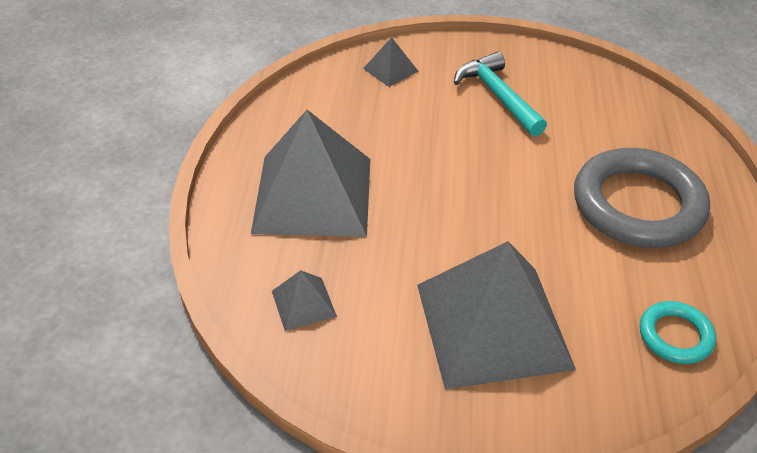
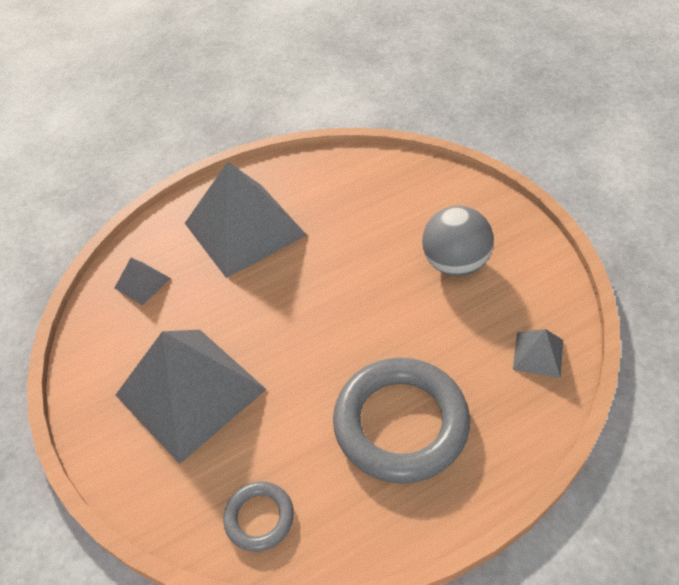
camera: 60 degrees right, 5 degrees up
(390, 70) = (421, 187): grey pyramid -> grey pyramid (538, 354)
(498, 96) = (455, 264): turquoise hammer -> grey ball
(675, 336) = (259, 518): turquoise ring -> grey ring

